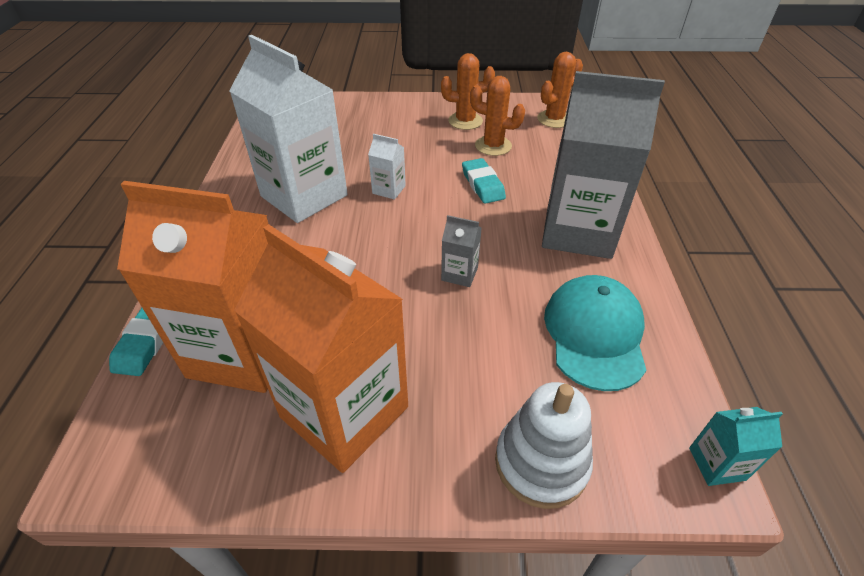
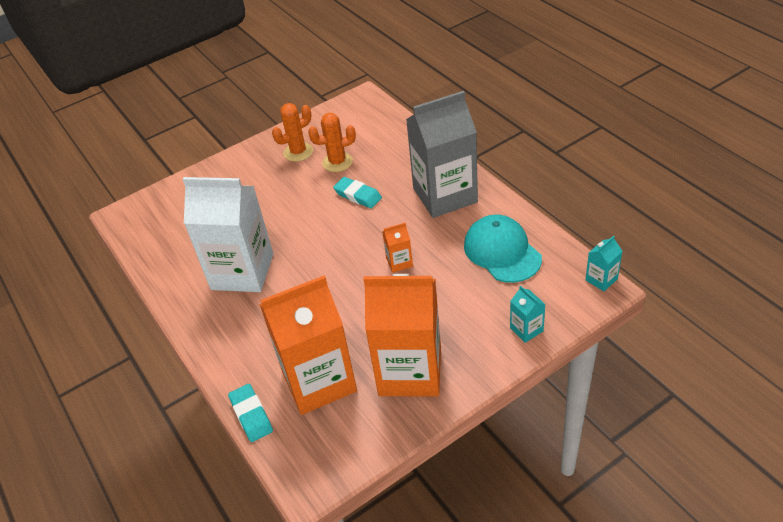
camera: 30 degrees left, 0 degrees up
(389, 189) = (298, 234): white carton -> none
(459, 274) = (399, 262): grey carton -> orange carton
(541, 462) = (526, 329): white stacking toy -> turquoise carton
(554, 119) = (360, 118): orange cactus -> none

